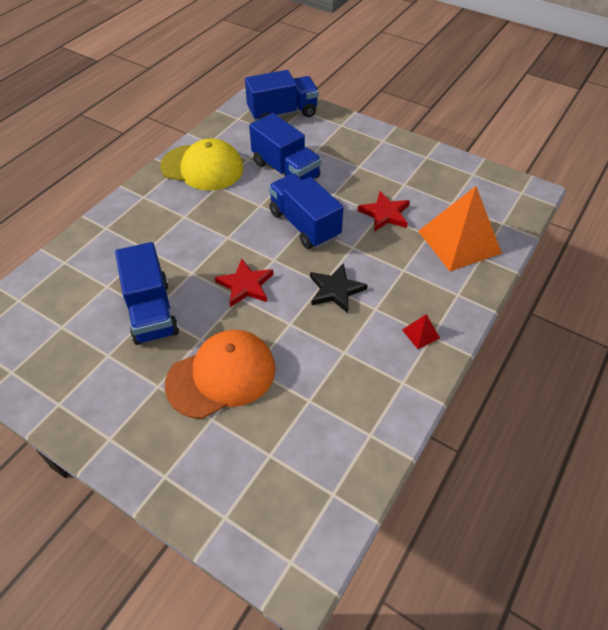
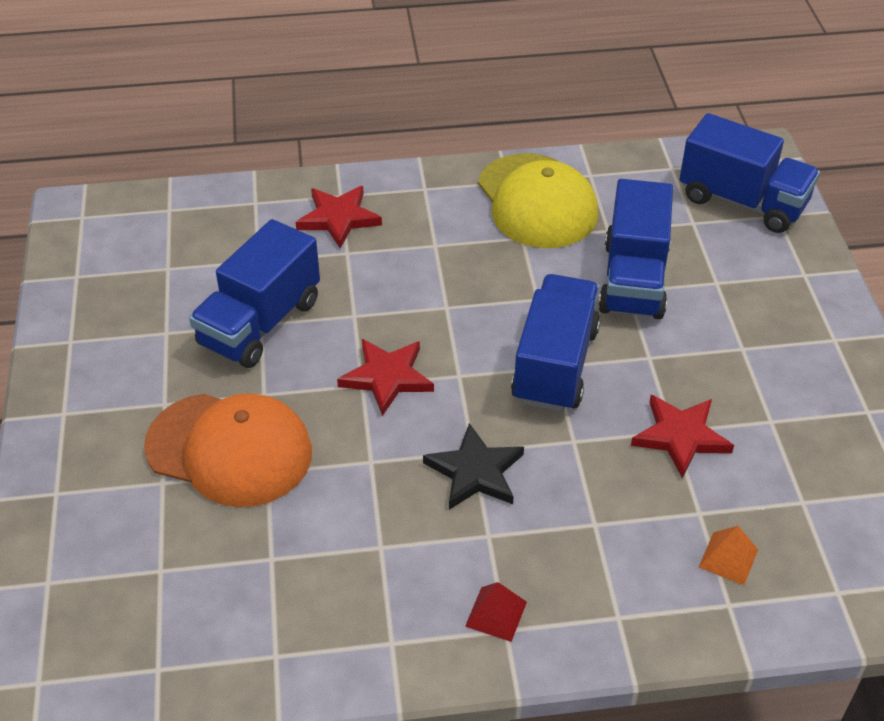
camera: 50 degrees right, 5 degrees down
(120, 238) = (339, 218): none -> red star
(459, 242) = (728, 558): orange pyramid -> orange pyramid, size x0.40

